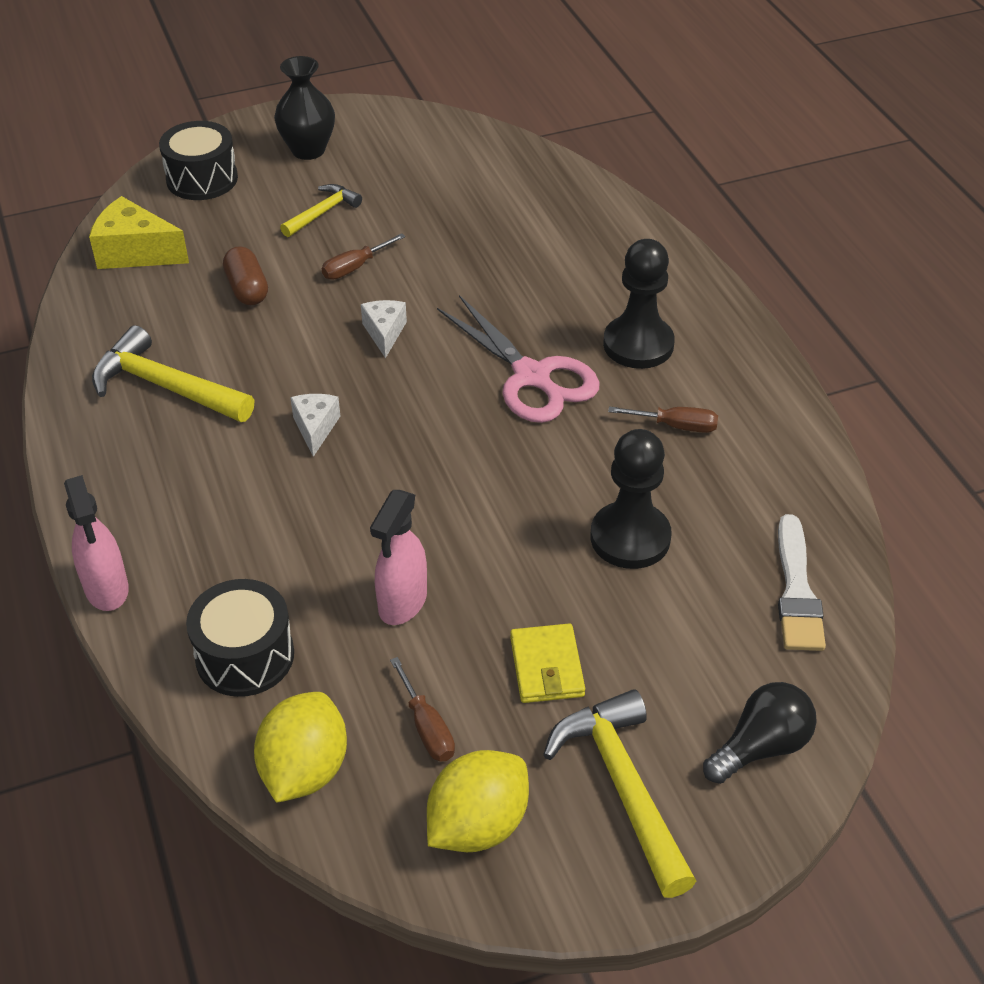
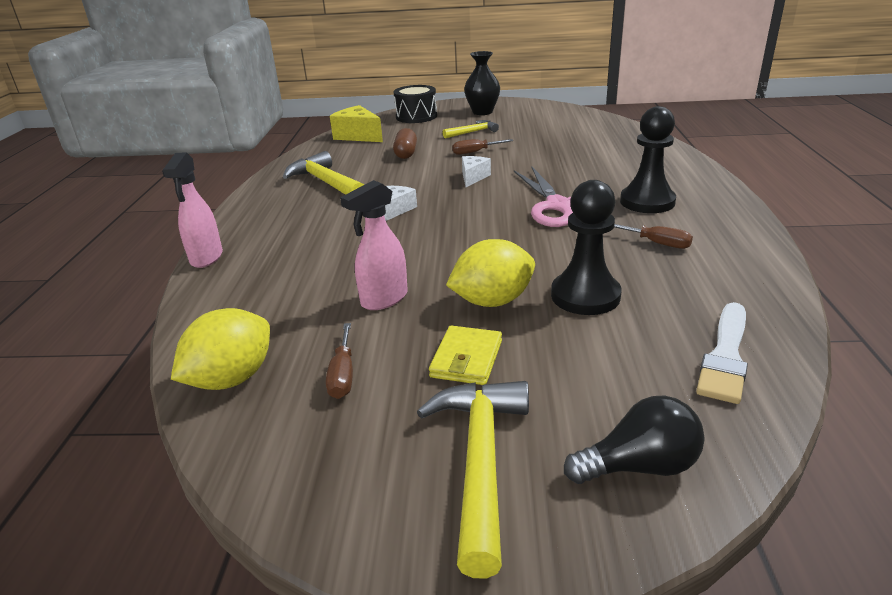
camera: 25 degrees right, 15 degrees down
(245, 656) = (254, 305): black drum -> none
(477, 824) = (330, 453): yellow lemon -> yellow lemon (492, 301)

